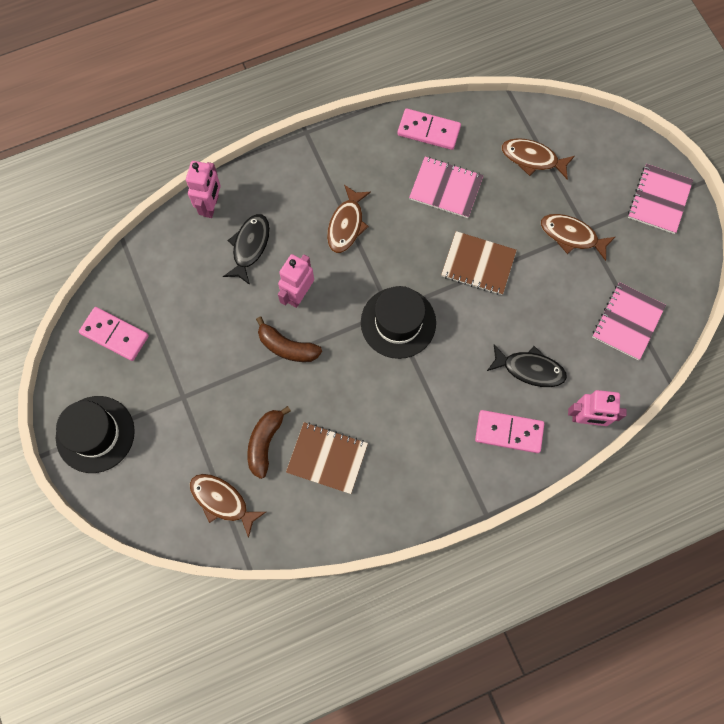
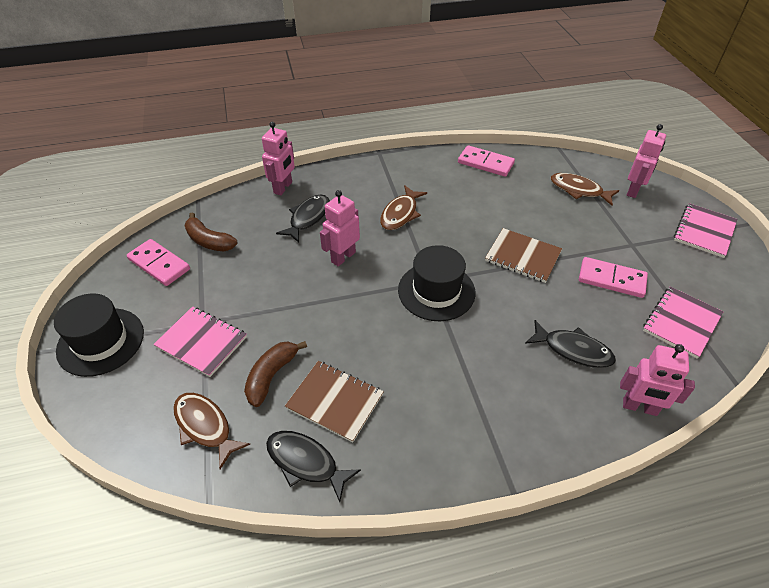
camera: 10 degrees right, 25 degrees down
(287, 347) = (320, 296): brown banana -> brown banana (209, 241)
(316, 518) = (305, 462): none -> black fish
(446, 188) = (496, 200): pink notebook -> pink notebook (201, 342)
(509, 432) = (547, 407): pink domino -> pink domino (611, 279)
(571, 236) = (617, 247): brown fish -> none
(590, 150) = (633, 190): none -> pink robot

